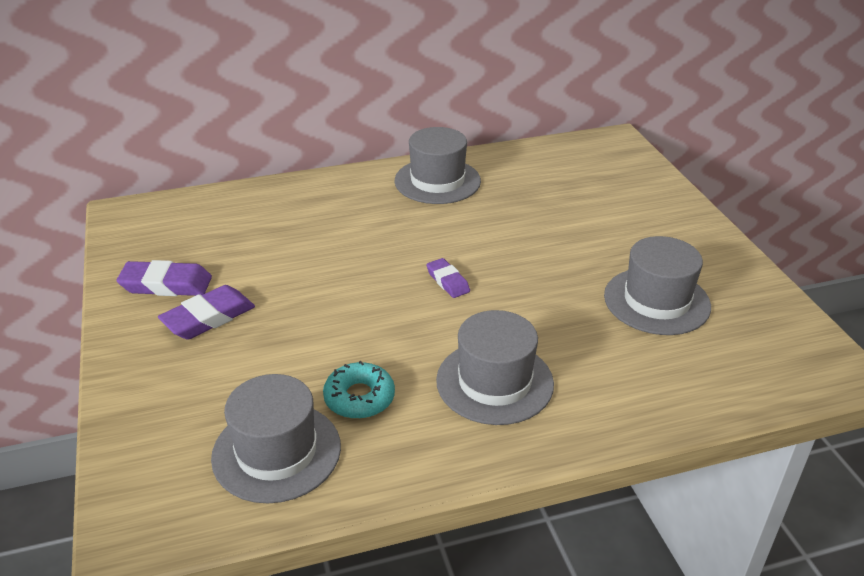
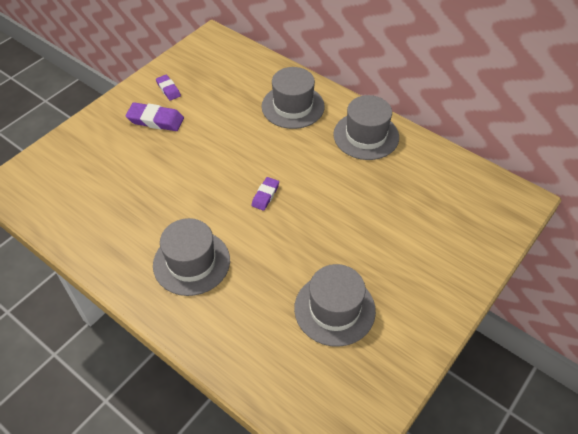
camera: 55 degrees right, 15 degrees up
(166, 285) = (168, 89): purple eraser -> purple eraser, size x0.62
(276, 452) = (81, 203): grey hat -> grey hat (293, 106)
(359, 398) = (138, 212): turquoise donut -> none

